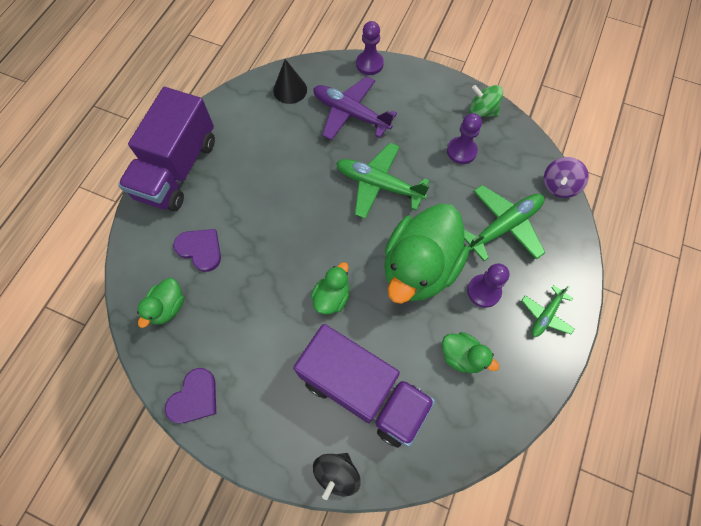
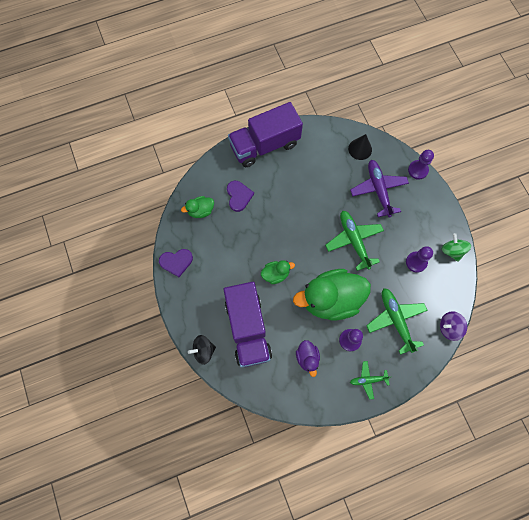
camera: 45 degrees right, 5 degrees up
(462, 356) = (307, 358): green duck -> purple duck
(504, 226) = (395, 320): green plane -> green plane turned 120 degrees counterclockwise

